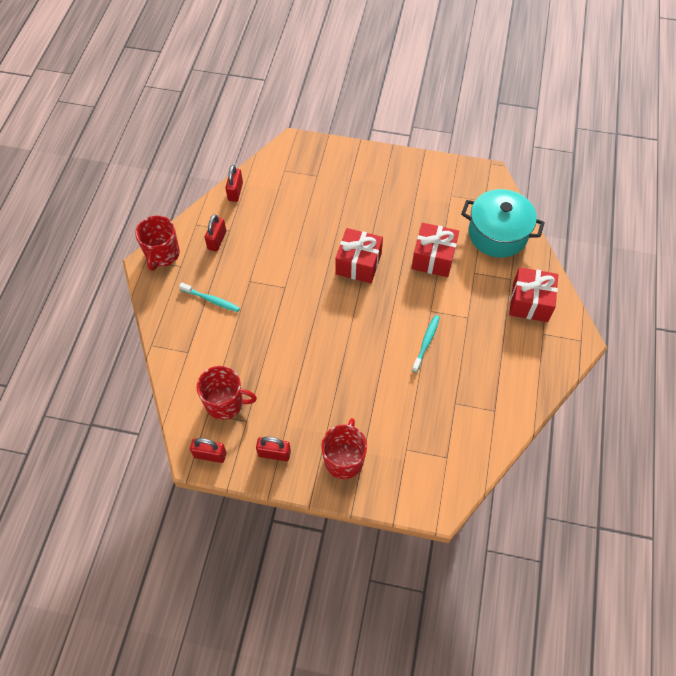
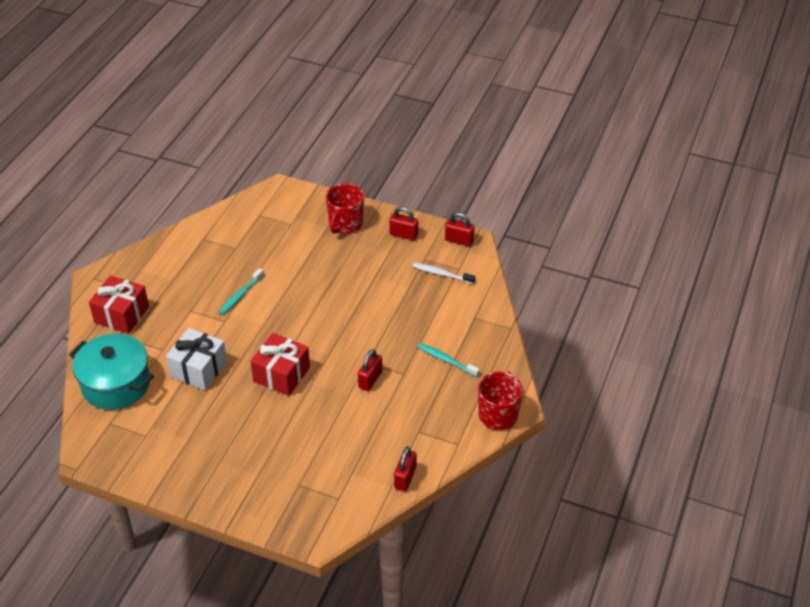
camera: 170 degrees left, 15 degrees down
(217, 240) = (434, 421): red padlock -> red padlock (370, 380)
(225, 403) = (441, 274): red mug -> white toothbrush
(433, 258) = (198, 369): red gift -> white gift

